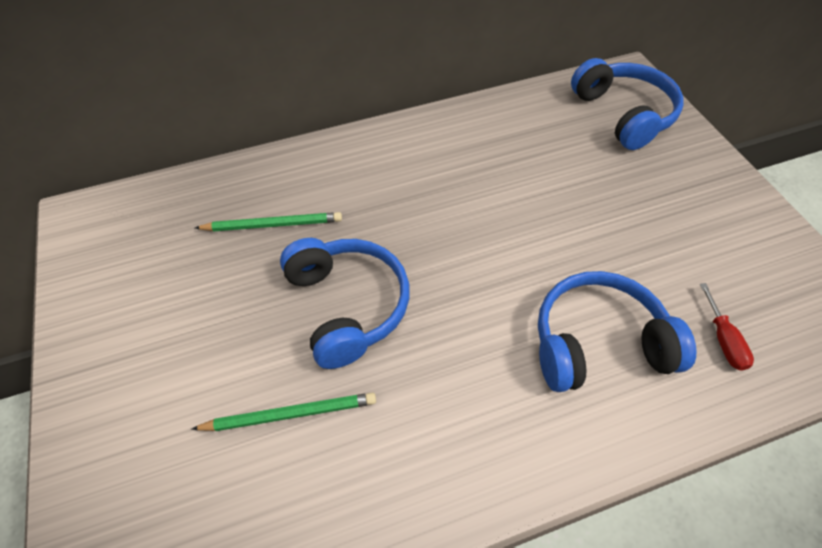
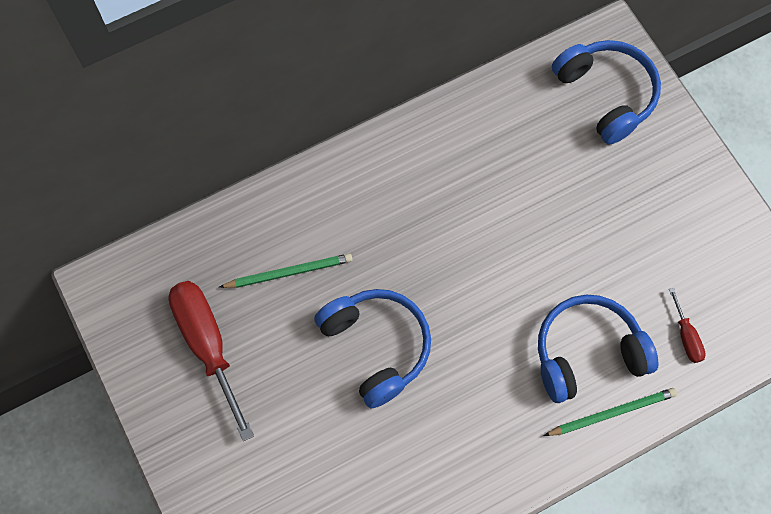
camera: 10 degrees left, 15 degrees up
(162, 281) = (208, 345): none -> red screwdriver
(289, 414) = (352, 447): green pencil -> green pencil (611, 413)

